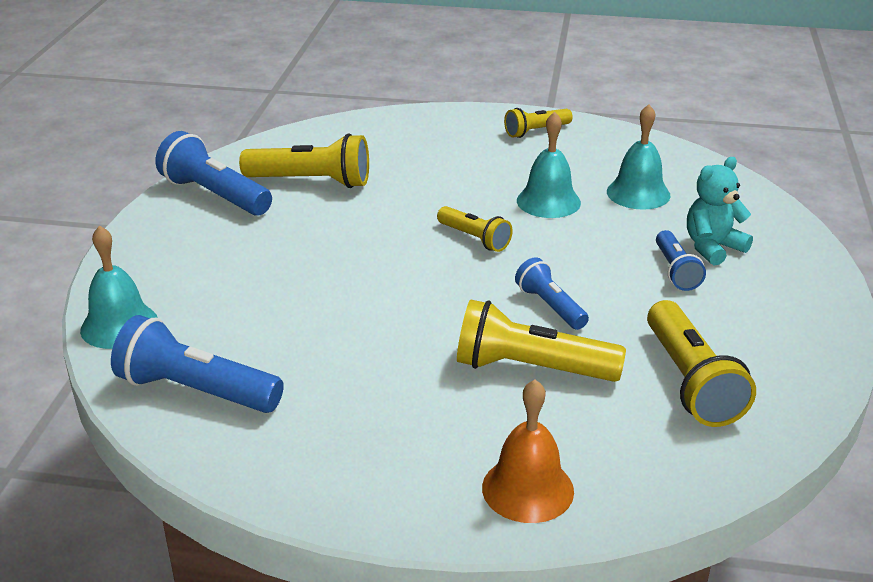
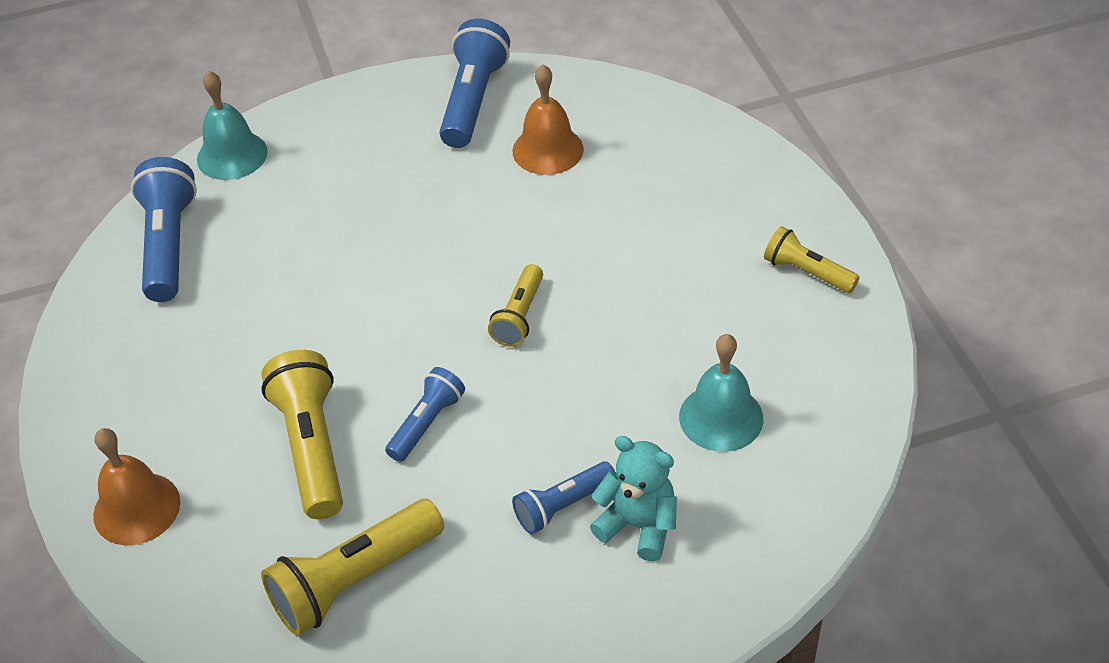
camera: 65 degrees right, 15 degrees up
(312, 181) = (548, 150): yellow flashlight -> orange bell
(548, 201) = (641, 345): turquoise bell -> none

